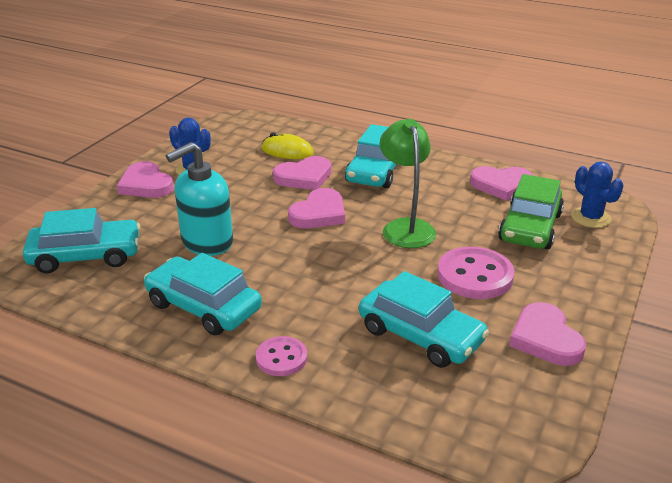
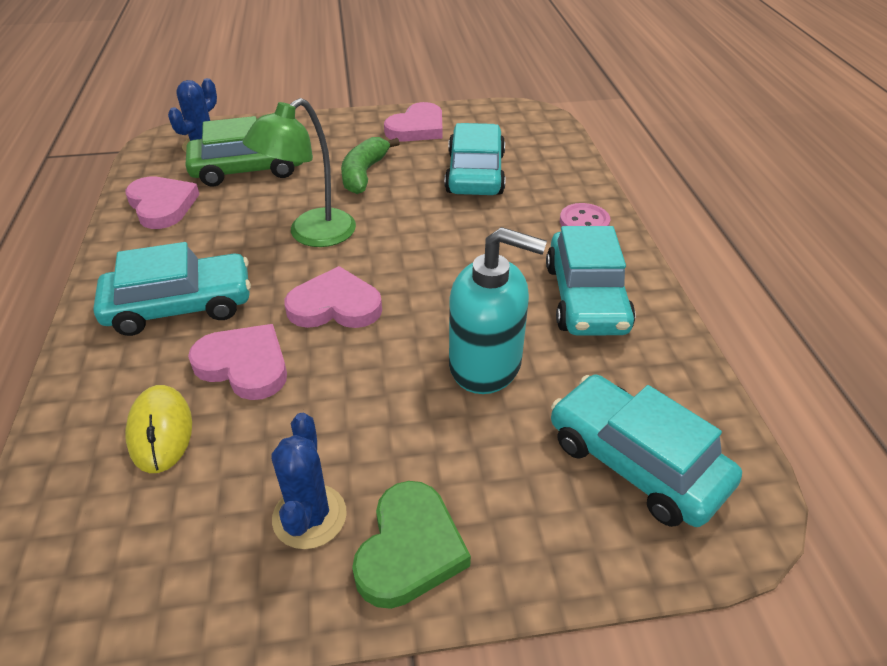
camera: 125 degrees left, 10 degrees up
(146, 185) = (409, 549): pink heart -> green heart
(475, 275) = (364, 174): pink button -> green banana

